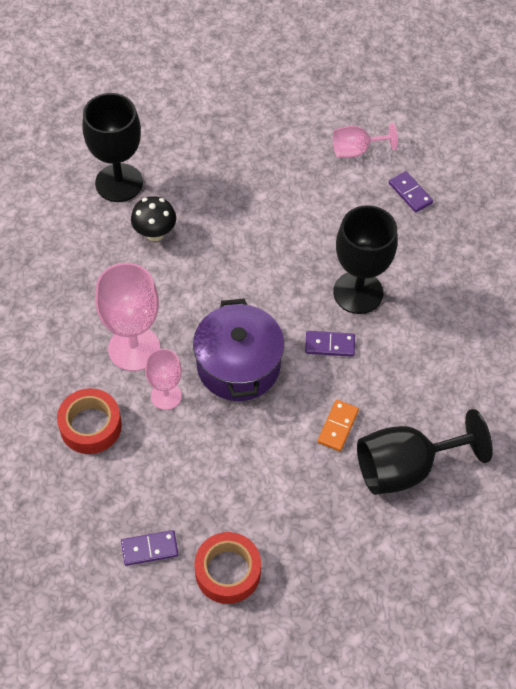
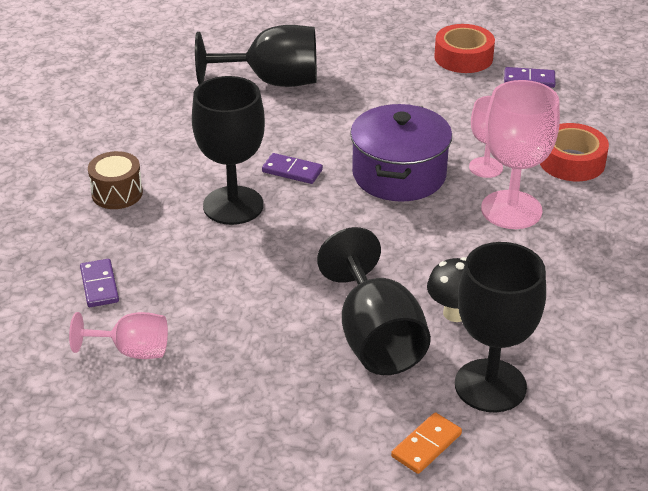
camera: 160 degrees left, 20 degrees down
(203, 199) = (376, 338): none -> black goblet
(337, 426) = (319, 116): orange domino -> orange domino (426, 445)
(455, 281) = (117, 193): none -> brown drum

